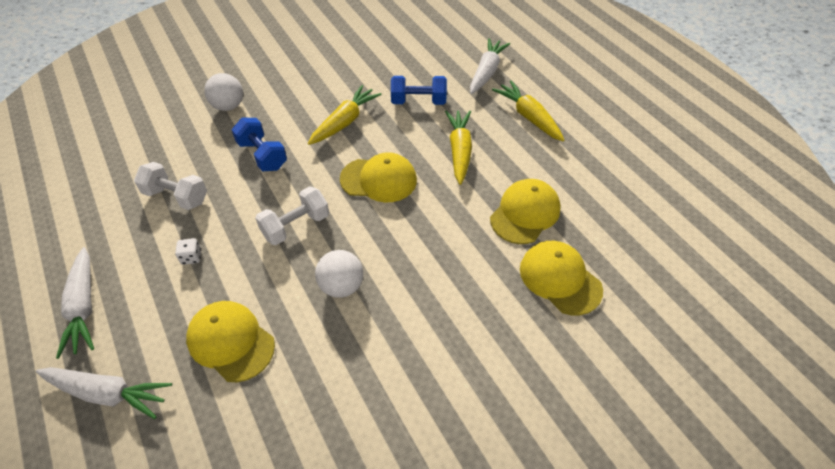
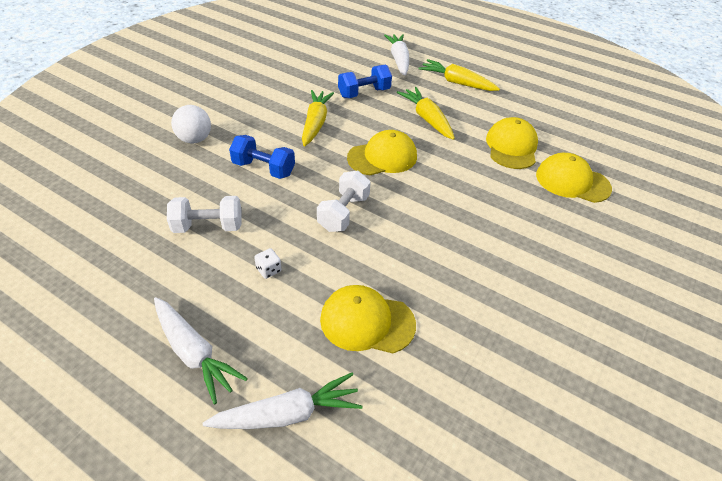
camera: 30 degrees left, 5 degrees down
(341, 286) = (422, 243): white ball -> none

